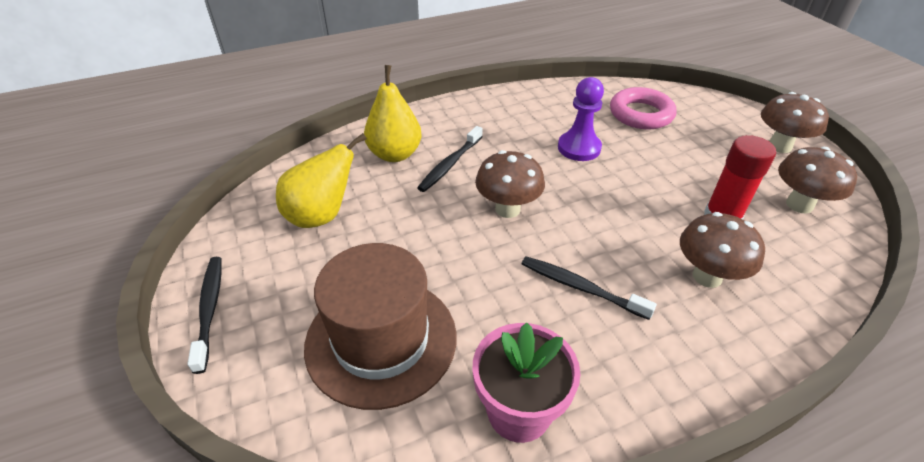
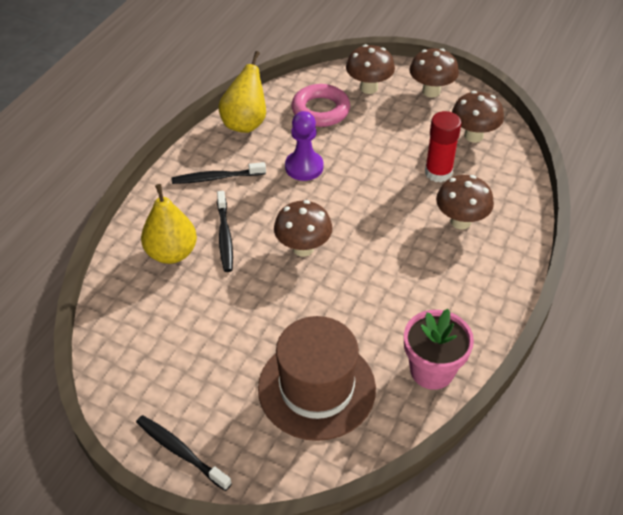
camera: 40 degrees left, 5 degrees up
(321, 216) = (175, 337): yellow pear -> yellow pear (245, 123)
(580, 287) = (399, 275): black toothbrush -> black toothbrush (216, 178)
(709, 117) = (369, 88): none -> brown mushroom

